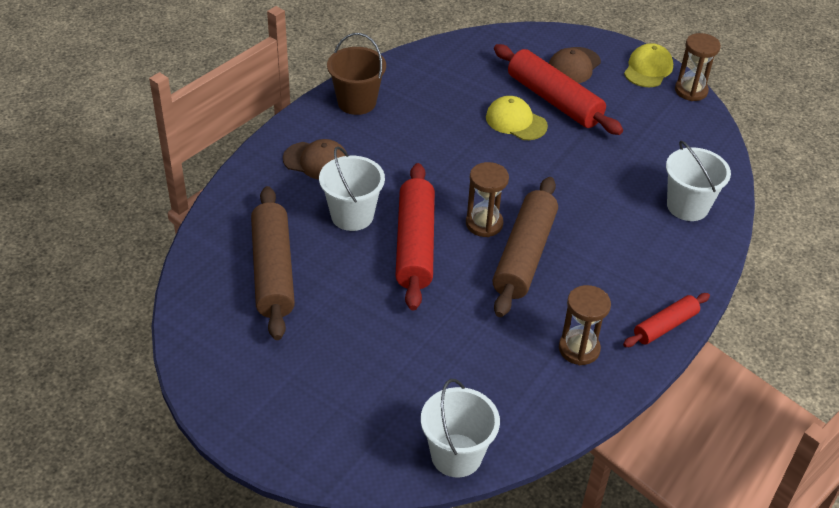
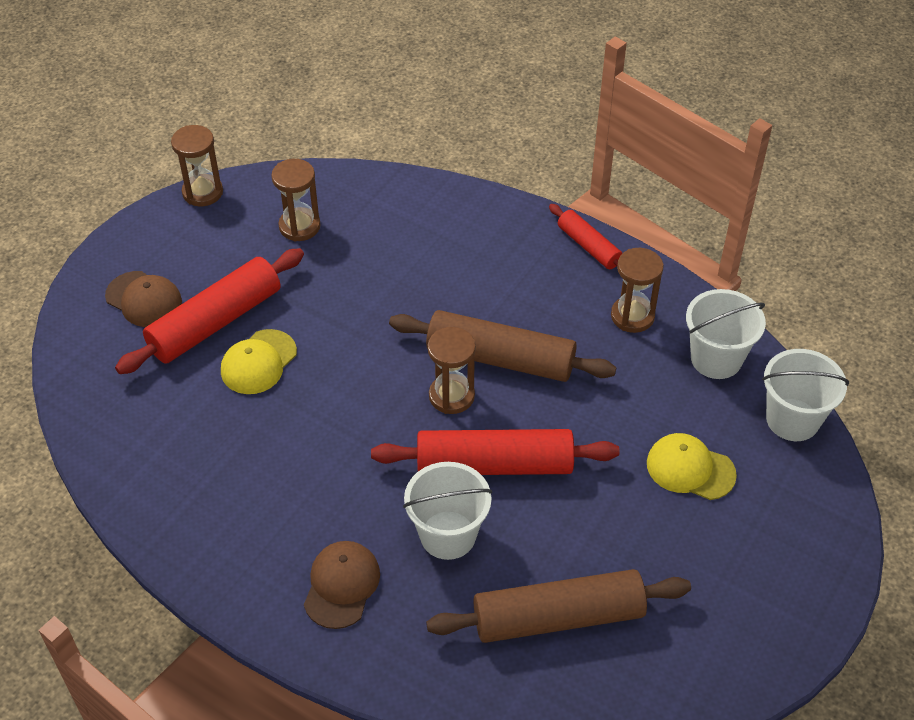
camera: 90 degrees left, 5 degrees up
(356, 102) = (211, 545): brown bucket -> none
(648, 69) = (156, 227): yellow cap -> yellow cap (690, 469)
(661, 142) = (299, 226): none -> brown hourglass
(687, 206) = (408, 214): white bucket -> white bucket (716, 359)

